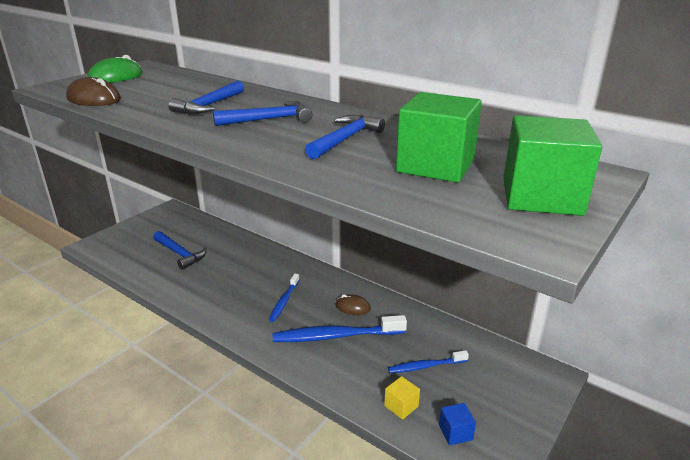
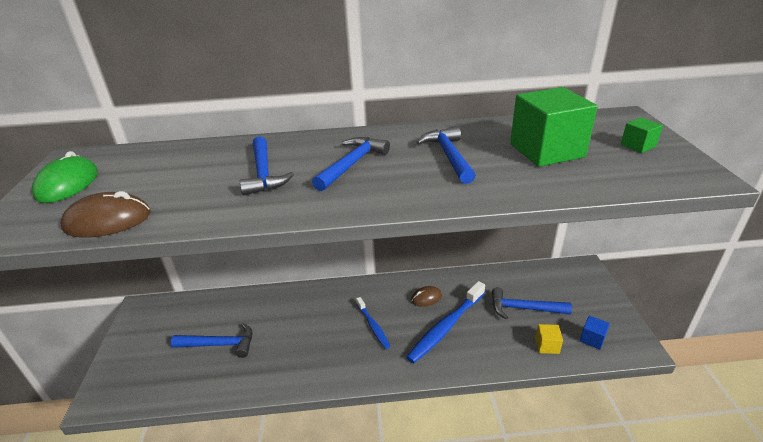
camera: 40 degrees left, 5 degrees up
(426, 366) = (523, 308): blue toothbrush -> blue hammer
(541, 197) = (638, 145): green cube -> green cube, size x0.44

